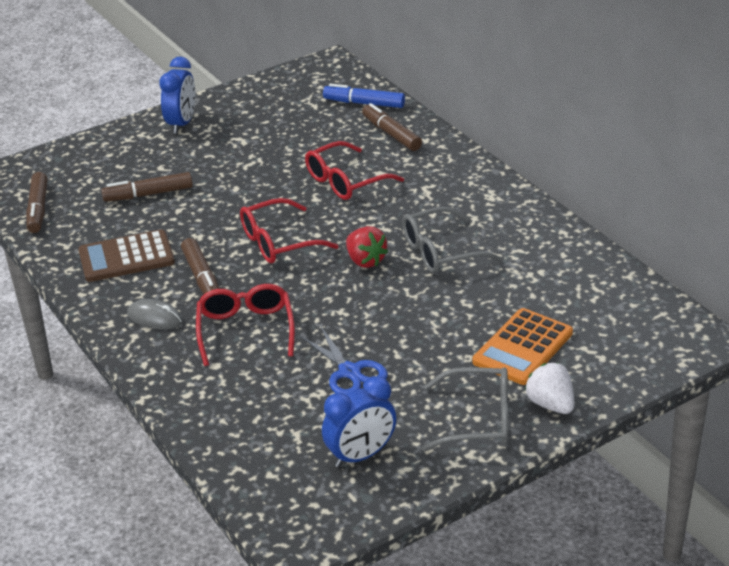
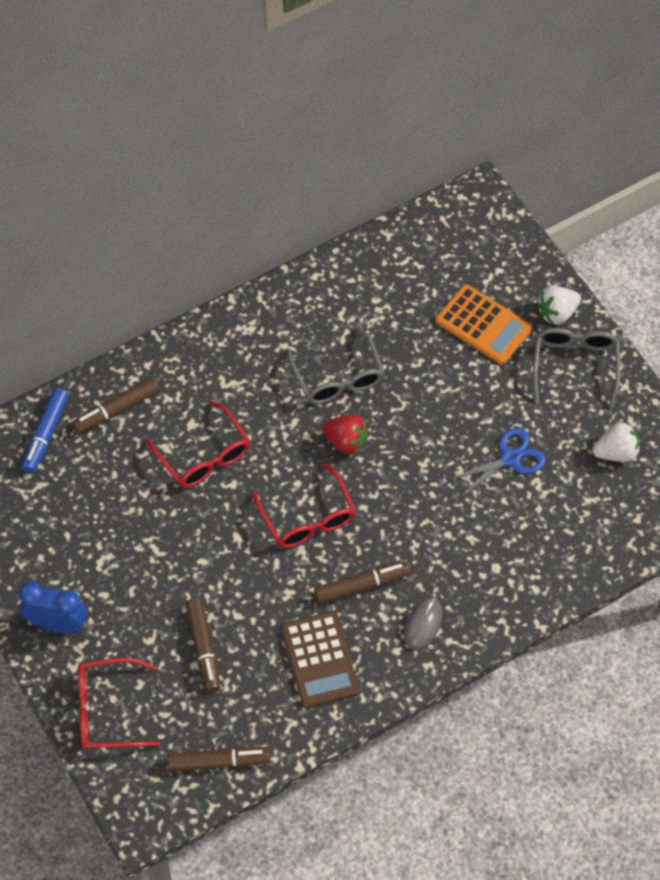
camera: 90 degrees left, 25 degrees up
(245, 330) = (446, 543): red glasses -> red glasses (107, 710)
(361, 456) = (616, 452): blue clock -> white strawberry
(365, 261) = (346, 441): red strawberry -> red strawberry turned 60 degrees clockwise

